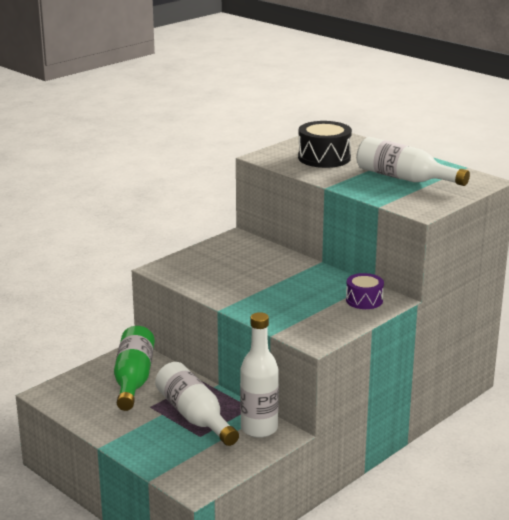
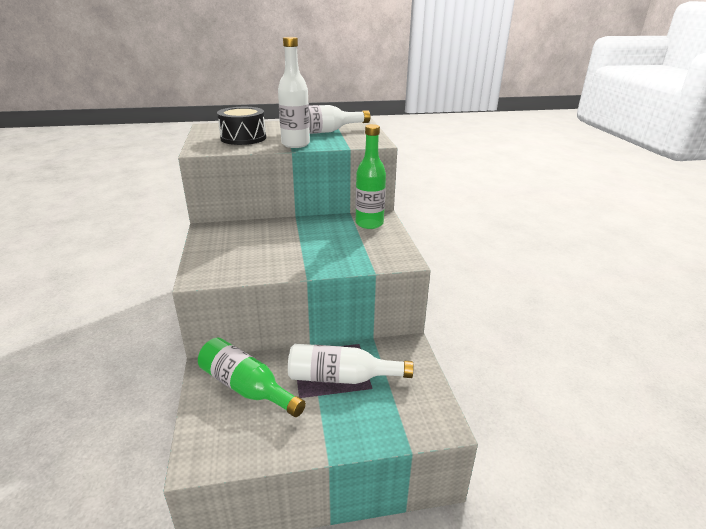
camera: 55 degrees left, 5 degrees up
(259, 428) = (391, 352): white bottle -> white bottle (295, 144)
(364, 300) = (369, 223): purple drum -> green bottle

